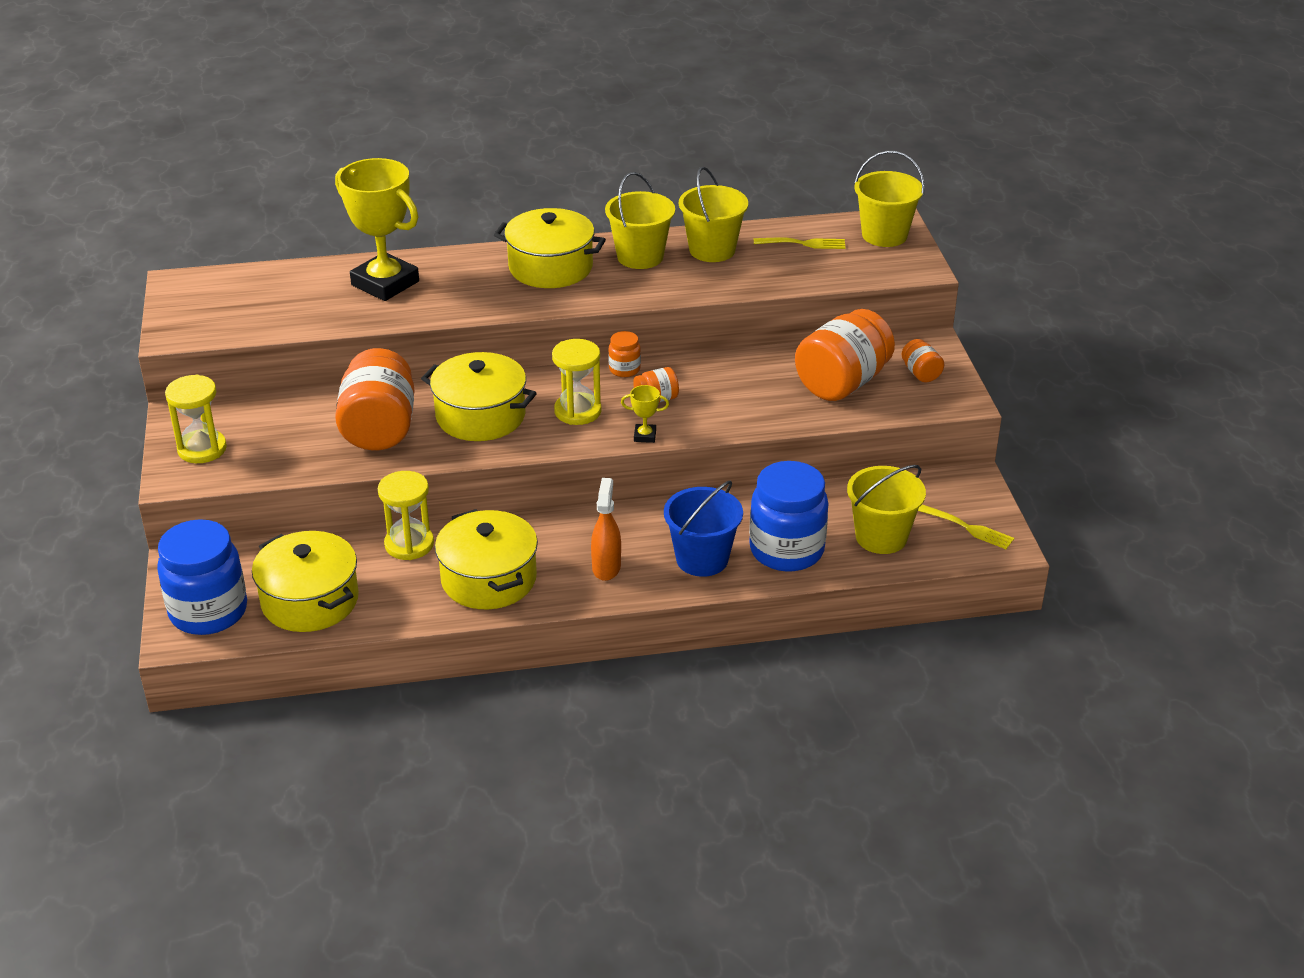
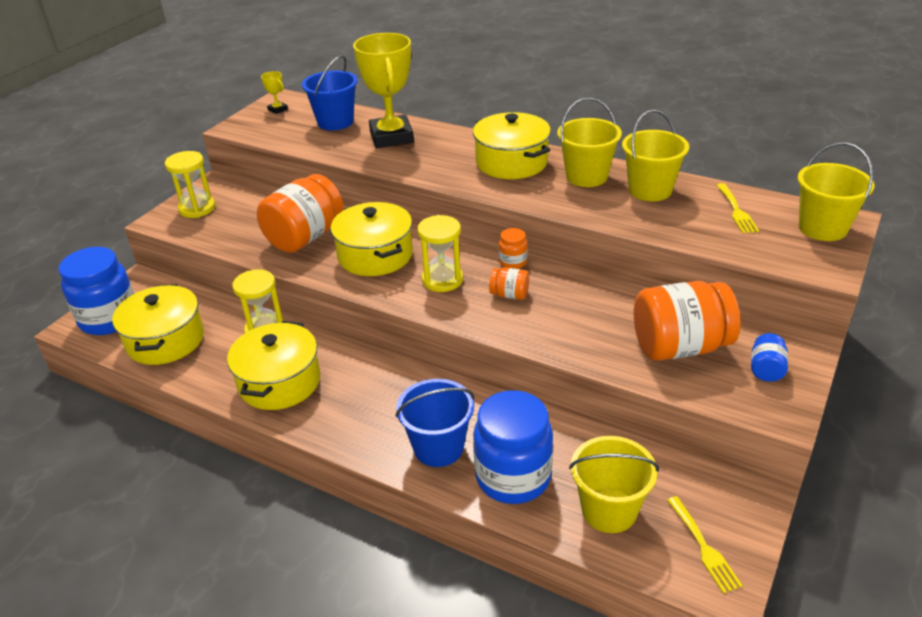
camera: 40 degrees right, 0 degrees up
(292, 288) = (335, 122): none -> blue bucket
(606, 567) = (363, 416): orange spray bottle -> none
(645, 436) = (467, 320): yellow trophy -> yellow trophy (277, 109)
(803, 243) = (736, 210): yellow fork -> yellow fork turned 45 degrees clockwise
(921, 373) = (766, 370): orange jar -> blue jar

